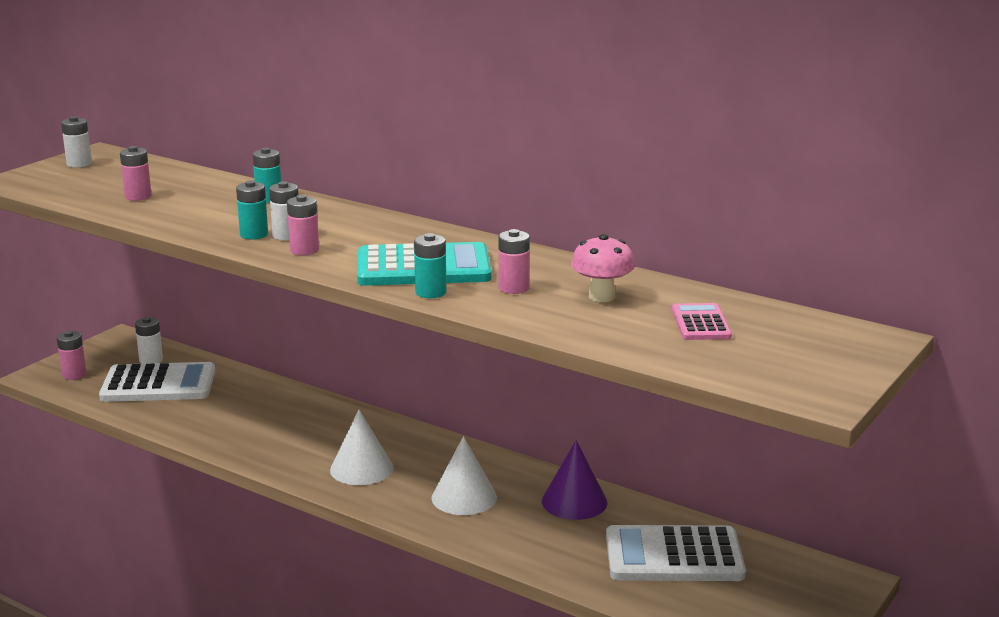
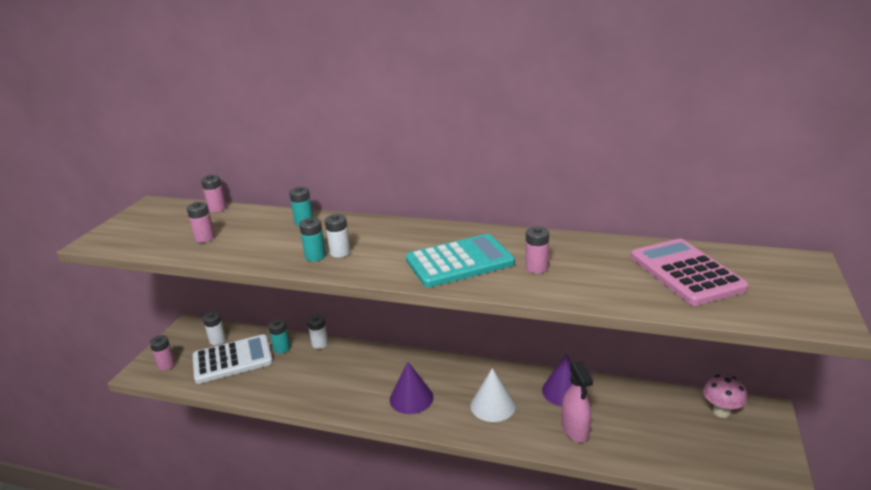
camera: 15 degrees left, 5 degrees up
(79, 164) = (142, 217): white battery -> white battery (320, 344)
(304, 250) = (362, 263): pink battery -> pink battery (217, 208)
(361, 468) = (411, 398): white cone -> purple cone
(430, 292) = (483, 284): turquoise battery -> turquoise battery (282, 348)
(555, 544) = (575, 430): none -> pink spray bottle
(601, 297) = (601, 263): pink mushroom -> pink mushroom (721, 411)
(674, 556) = (653, 420): white calculator -> none
(701, 323) = (686, 272): pink calculator -> pink calculator, size x1.90

